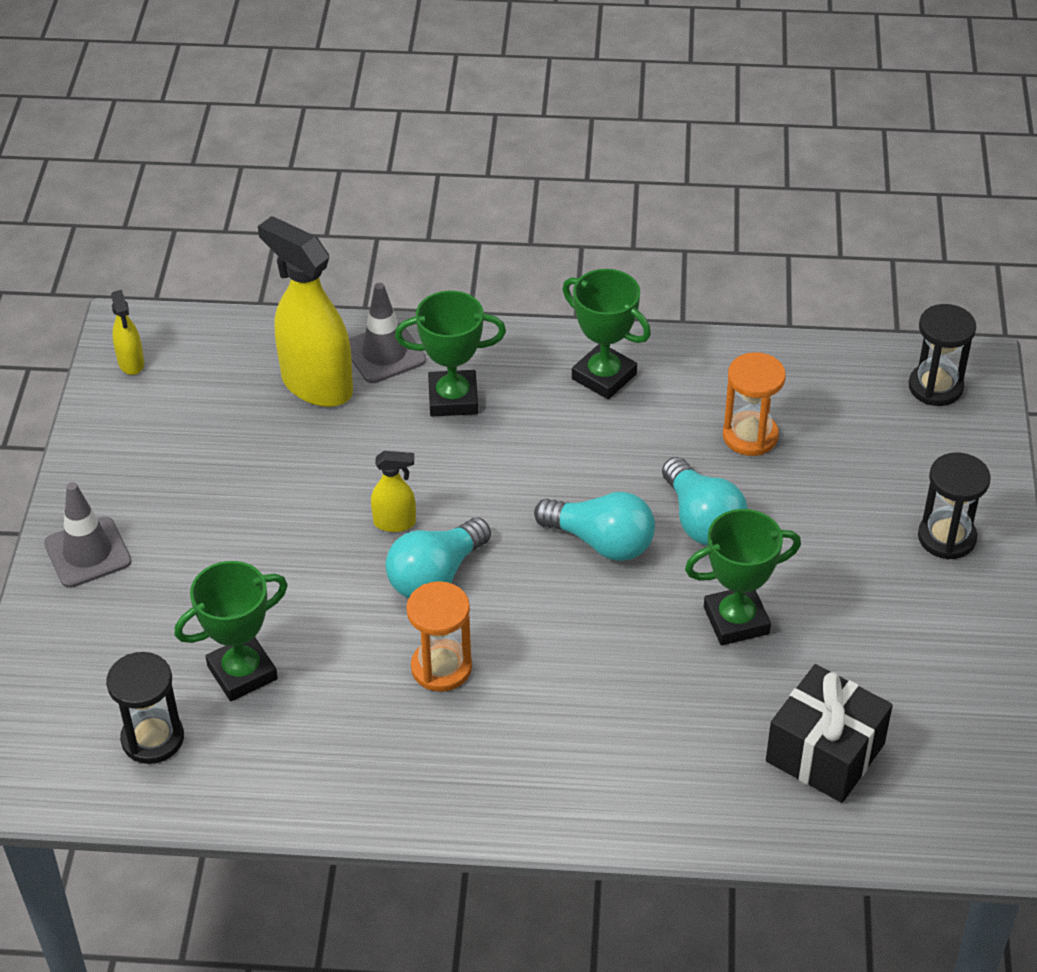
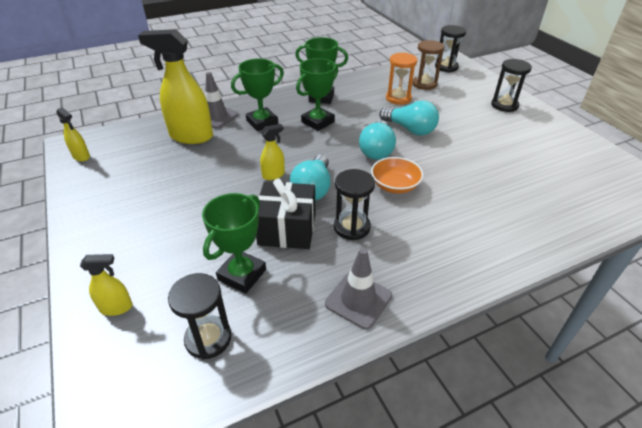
camera: 30 degrees left, 5 degrees down
(70, 649) = (116, 307): none -> yellow spray bottle
(88, 552) = (101, 249): grey traffic cone -> grey traffic cone (358, 300)
(441, 667) = (352, 227): orange hourglass -> black hourglass
(569, 624) = (395, 185): none -> orange bowl
(601, 542) = (376, 150): turquoise light bulb -> turquoise light bulb turned 105 degrees clockwise
(736, 620) = (462, 158): green trophy -> green trophy (317, 122)
(825, 752) = (556, 192): black gift -> black gift (287, 229)
(839, 418) = (424, 84): none -> brown hourglass

